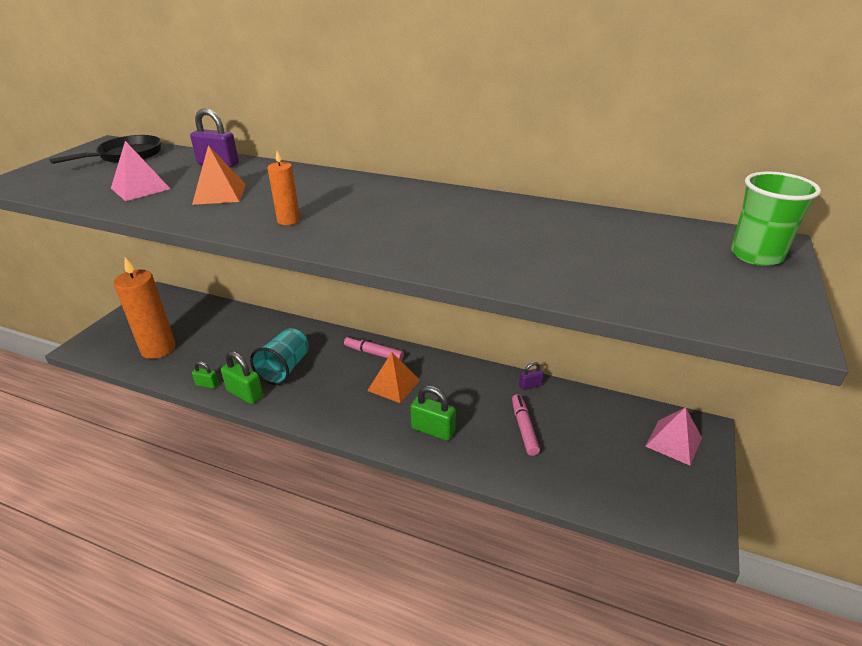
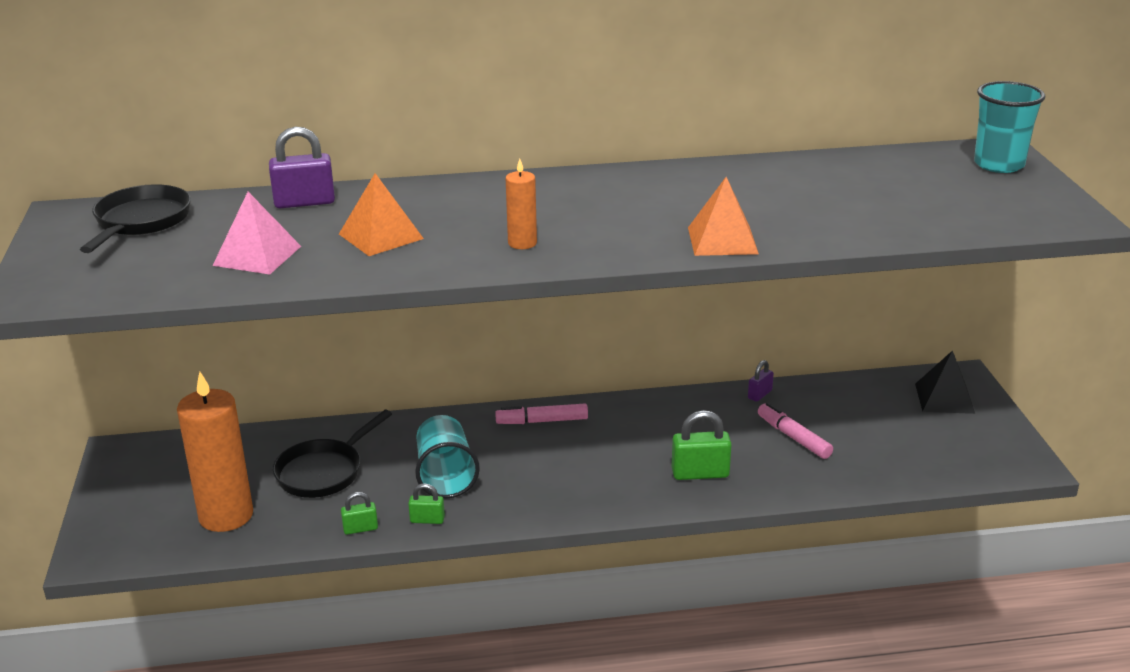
camera: 30 degrees left, 5 degrees down
(229, 341) = (324, 472): none -> black pan
(245, 394) = (427, 520): green padlock -> green padlock, size x0.57
(393, 385) = (605, 446): orange pyramid -> orange pyramid (722, 240)
(673, 442) = (944, 398): pink pyramid -> black pyramid
(756, 255) = (999, 164): green cup -> turquoise cup

